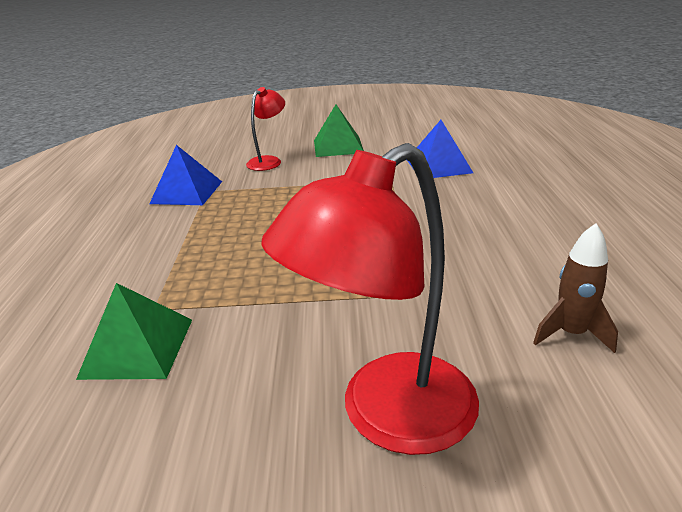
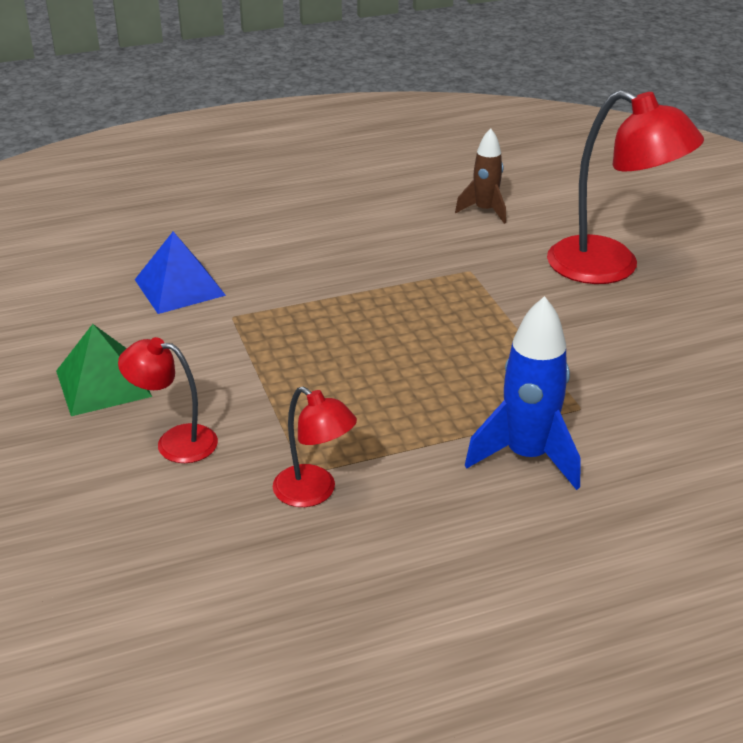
camera: 110 degrees left, 5 degrees up
(131, 267) = (527, 456): none -> blue rocket
(137, 348) = (634, 395): green pyramid -> none
(186, 192) = (314, 493): blue pyramid -> red lamp

